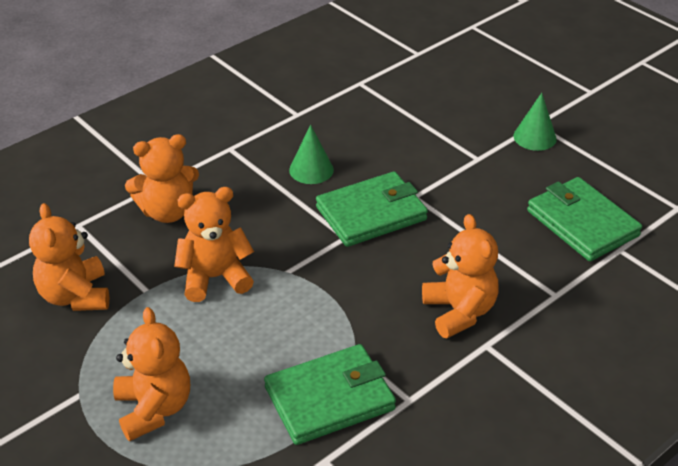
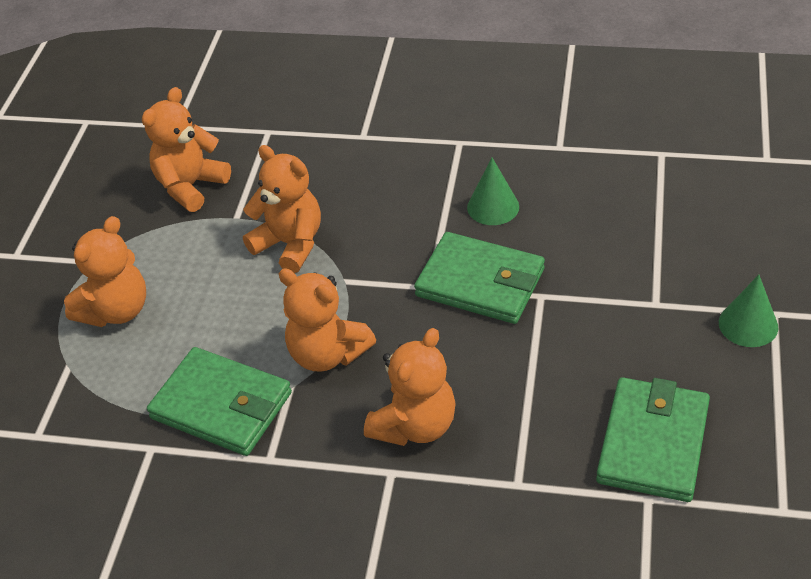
camera: 55 degrees right, 5 degrees up
(167, 211) = (337, 164): orange teddy bear -> orange teddy bear (327, 354)

